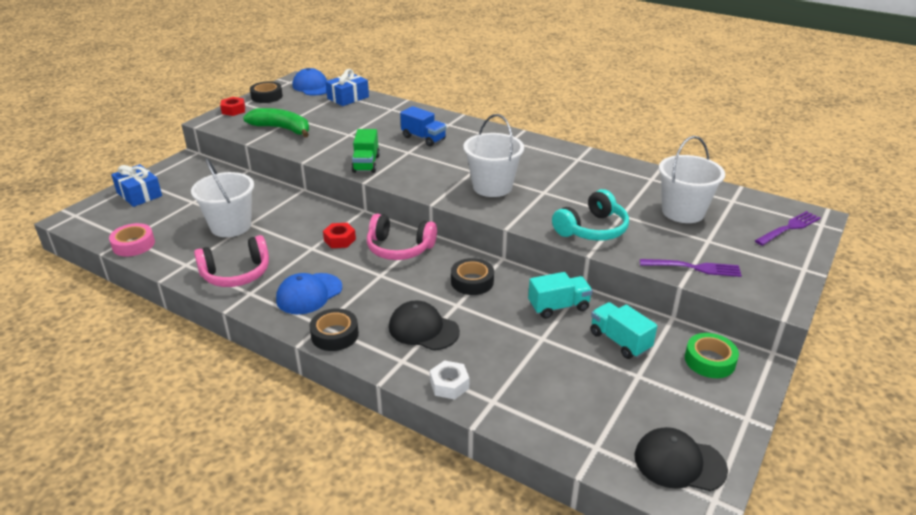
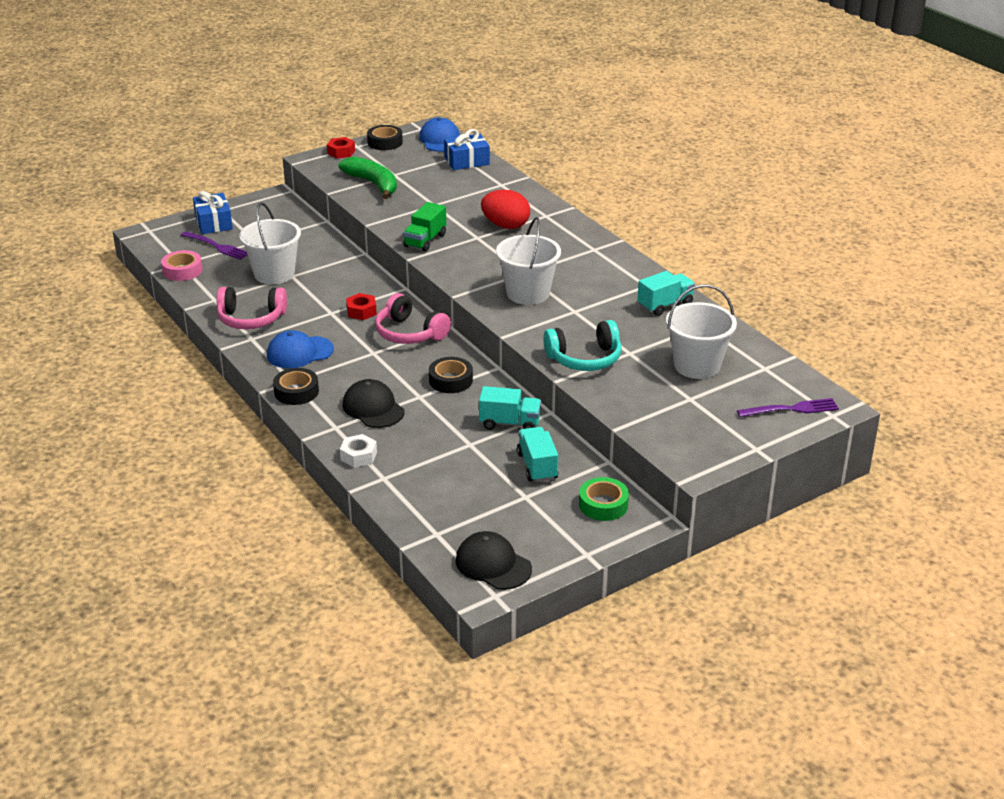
camera: 25 degrees right, 0 degrees up
(423, 138) = (505, 226): blue truck -> red egg
(607, 170) = (665, 305): none -> turquoise truck
(694, 268) = (645, 418): purple fork -> purple fork (217, 246)

